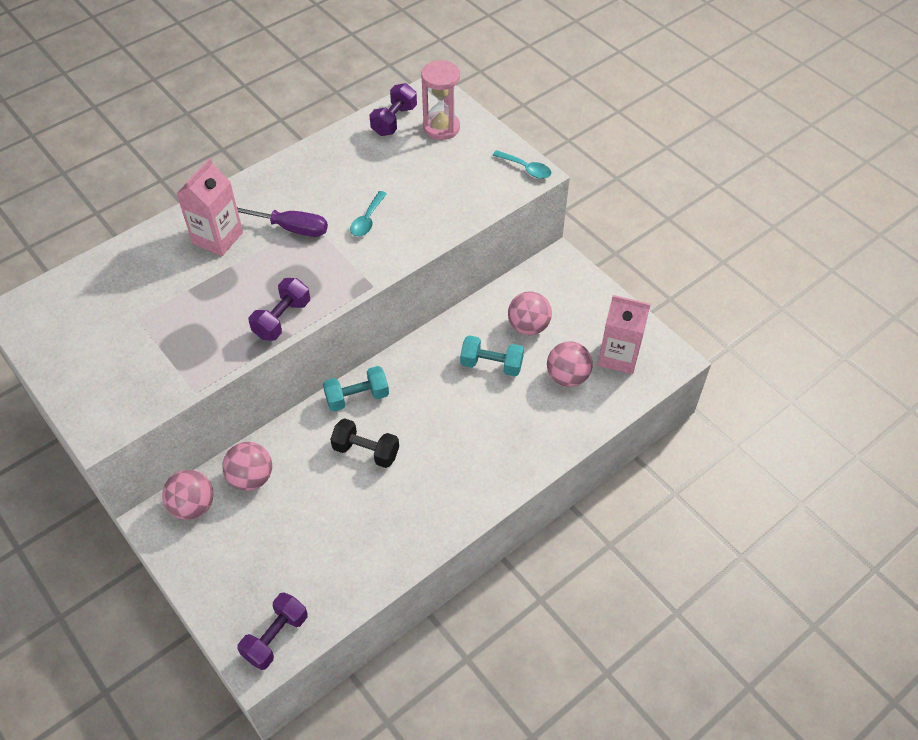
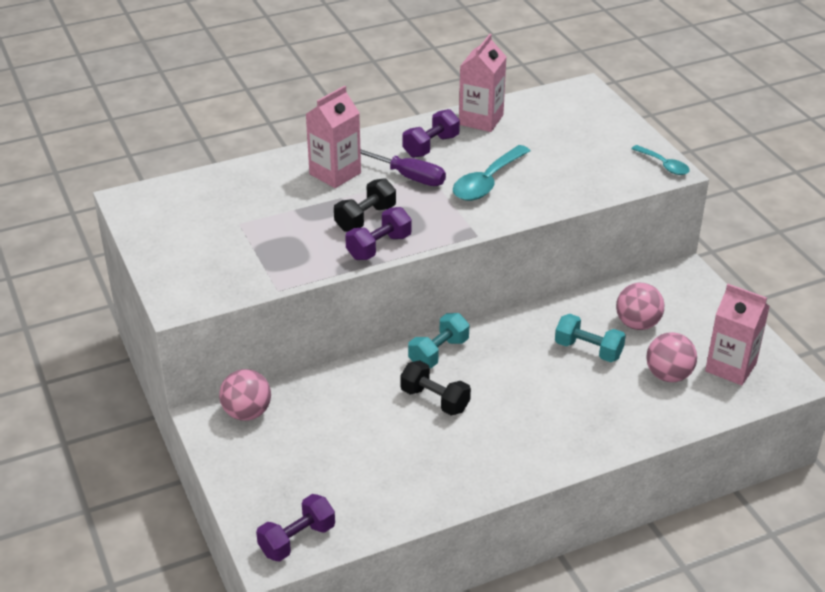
camera: 15 degrees right, 15 degrees down
(251, 478) = (311, 400): pink ball -> none
(261, 287) = (365, 218): none -> black dumbbell
(344, 146) = (481, 120): none -> pink carton
(357, 397) = (438, 353): turquoise dumbbell -> turquoise dumbbell turned 45 degrees counterclockwise
(367, 220) = (487, 182): turquoise spoon -> turquoise spoon, size x1.70
(394, 121) = (537, 107): purple dumbbell -> purple dumbbell (431, 146)
(441, 128) = (584, 119): pink hourglass -> none

